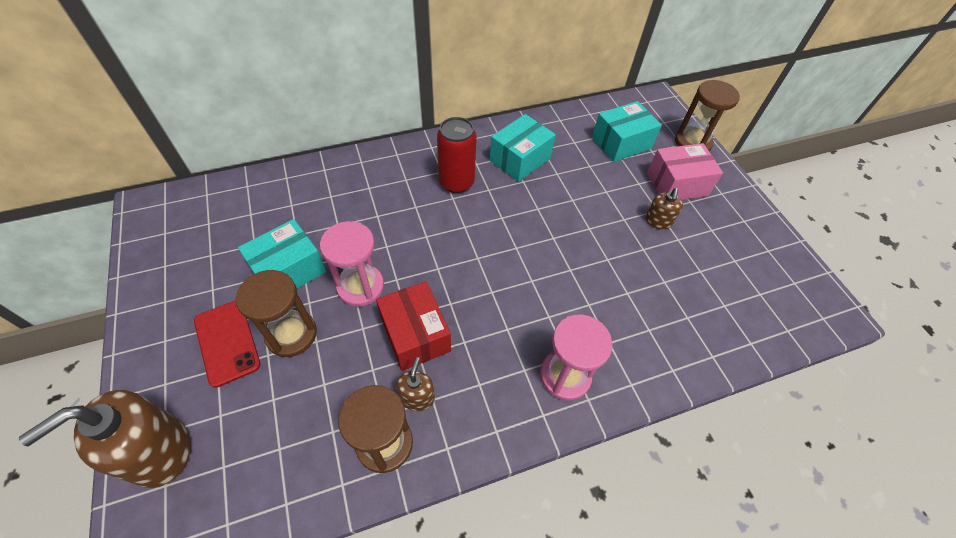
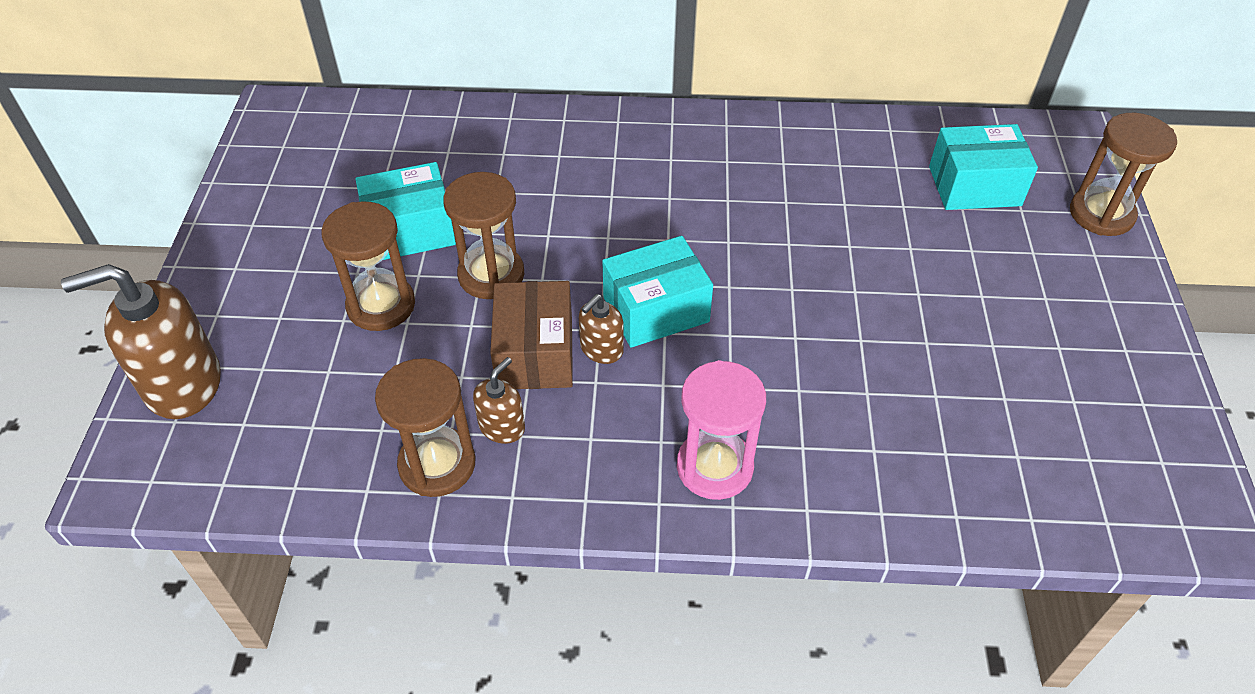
camera: 25 degrees right, 5 degrees down
(227, 342) = (302, 291): red phone -> none
(360, 287) = (491, 275): pink hourglass -> brown hourglass
(415, 335) = (535, 353): red box -> brown box
(456, 182) = (685, 178): red can -> none
(520, 159) = (796, 170): turquoise box -> turquoise box (656, 309)
(658, 221) = (973, 311): brown soap dispenser -> brown soap dispenser (601, 349)
(677, 184) = (1037, 267): pink box -> none

